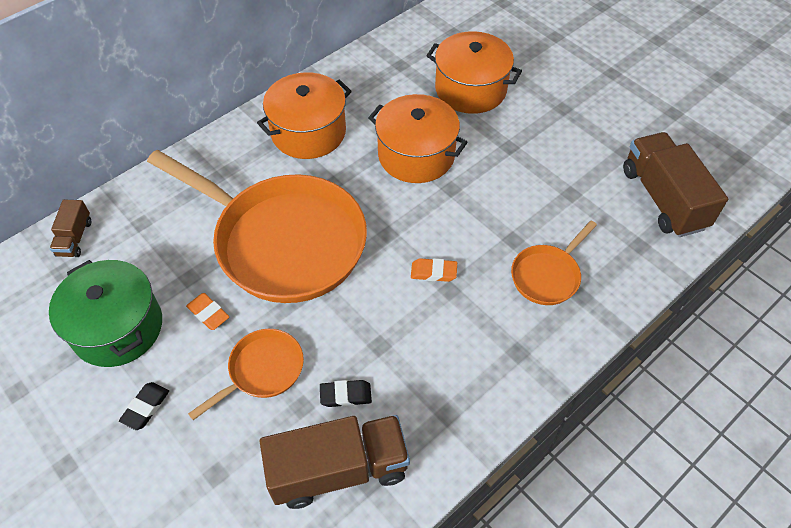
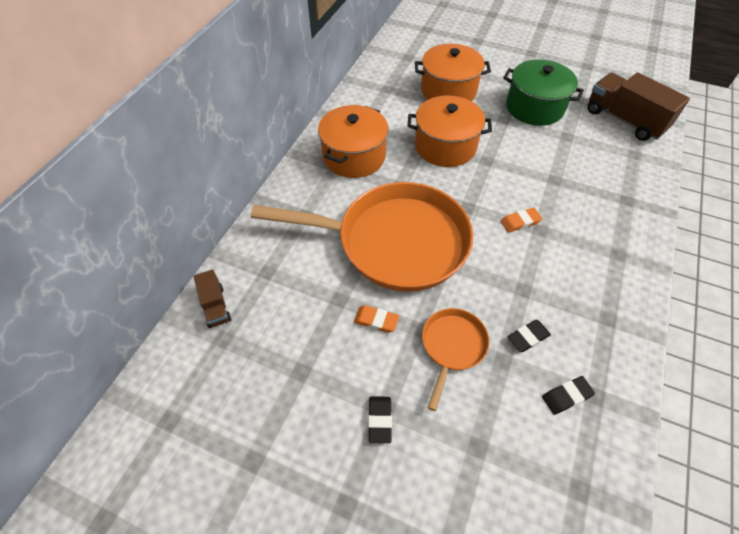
camera: 25 degrees left, 0 degrees up
(117, 327) = (307, 364): green pot -> green pot (534, 107)
(339, 469) = (566, 396): brown truck -> black eraser
(547, 275) = (595, 195): orange pan -> none

